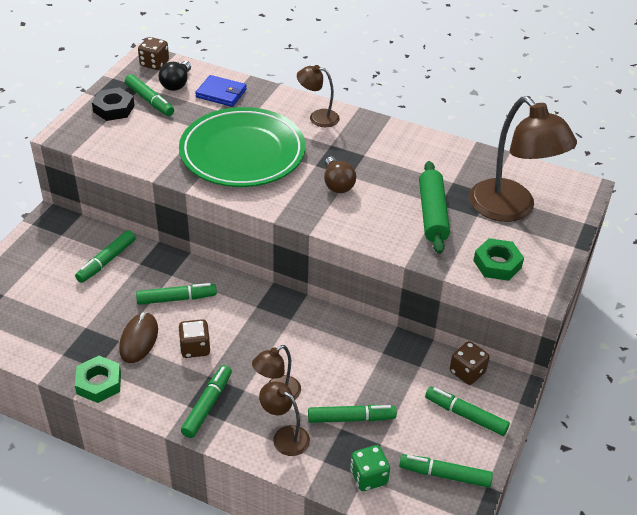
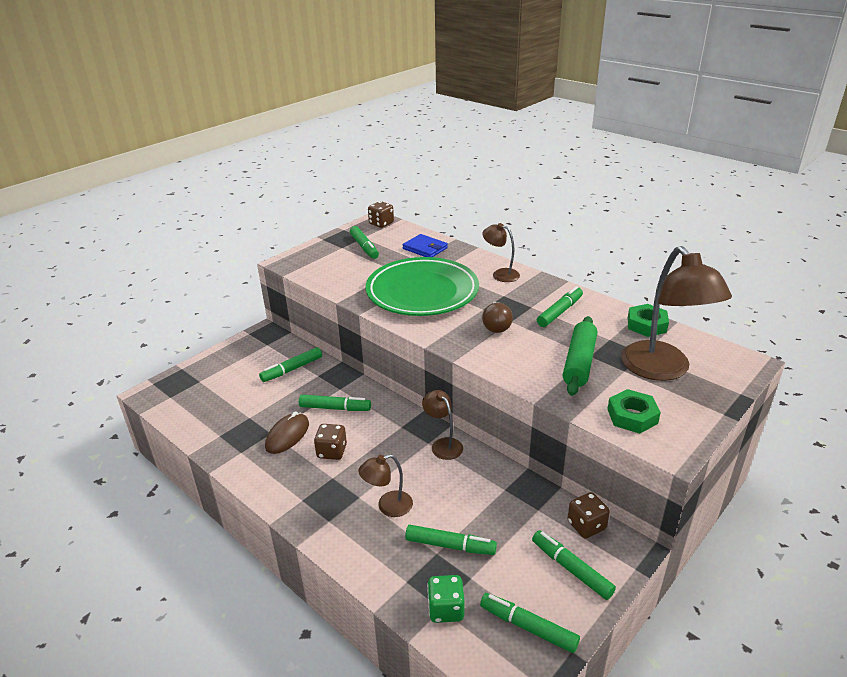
camera: 20 degrees right, 10 degrees down
(99, 383) = (236, 465): green nut -> green nut (646, 325)
(114, 108) = (333, 249): black nut -> none
(176, 84) = (392, 238): black light bulb -> none
(207, 405) = (319, 504): green marker -> green marker (559, 312)
(285, 436) = (378, 548): brown lamp -> brown lamp (443, 444)

